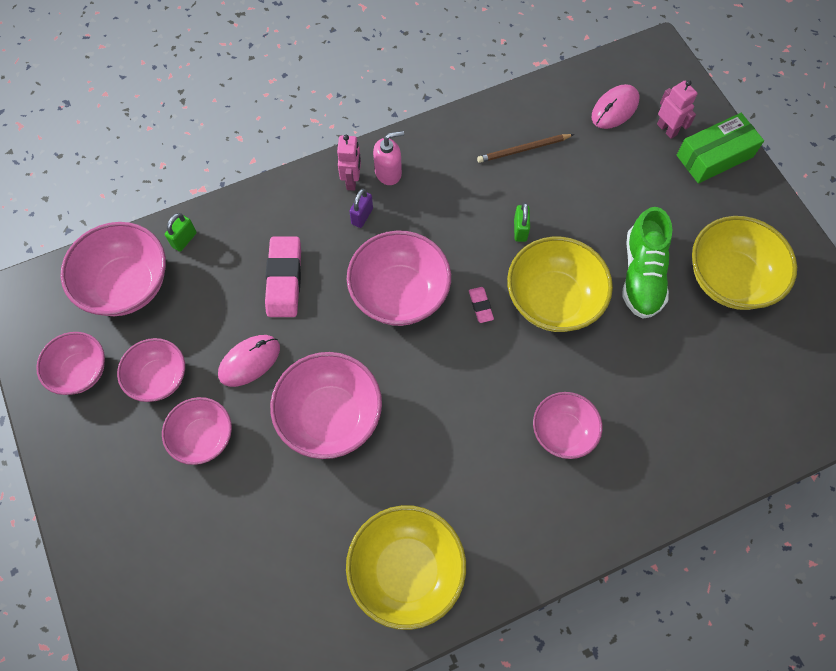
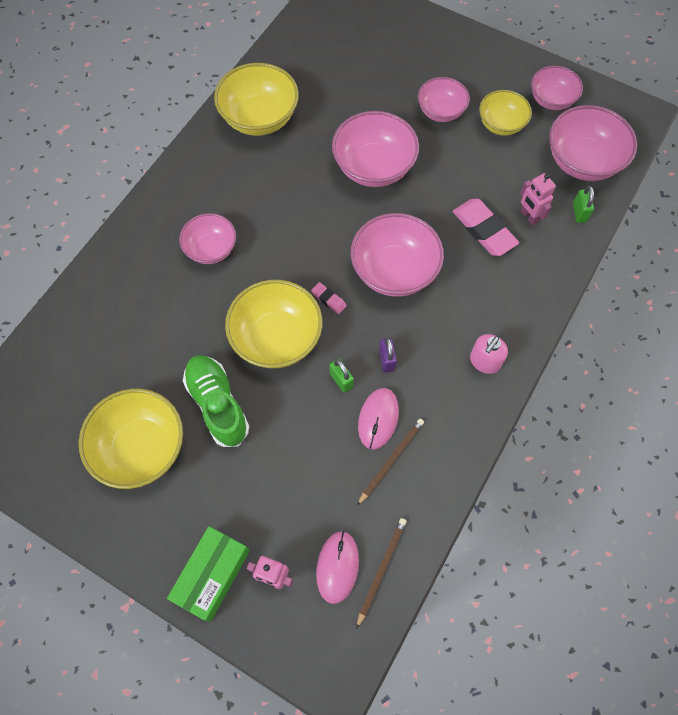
camera: 145 degrees right, 0 degrees up
(159, 378) = (501, 124): pink bowl -> yellow bowl
(249, 361) = (455, 167): pink mouse -> pink mouse (378, 419)
(352, 181) = (506, 335): pink robot -> pink robot (529, 216)
(362, 216) = (472, 311): purple padlock -> purple padlock (386, 360)
(583, 89) = (381, 570): none -> brown pencil

